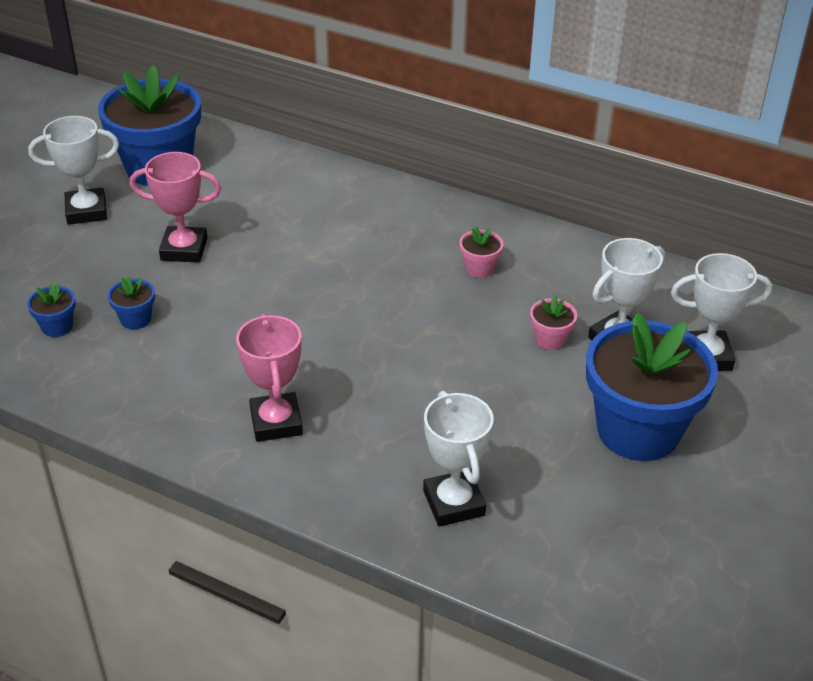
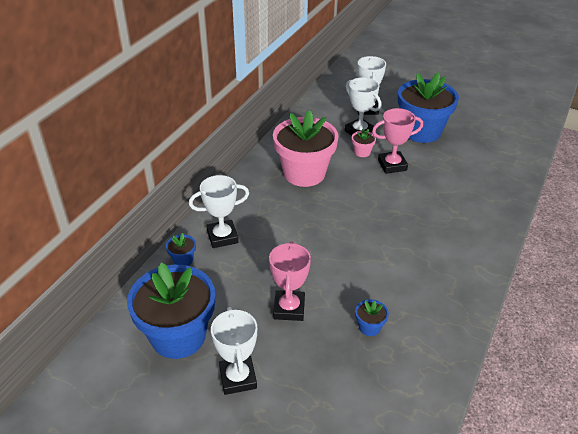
camera: 90 degrees left, 0 degrees up
(57, 326) = (384, 373): blue flower pot -> blue flower pot (183, 260)
(276, 422) = (449, 251): pink trophy -> pink trophy (392, 165)
(453, 503) = (486, 187): white trophy -> white trophy (222, 237)
(479, 268) = (304, 173): pink flower pot -> pink flower pot, size x2.49

